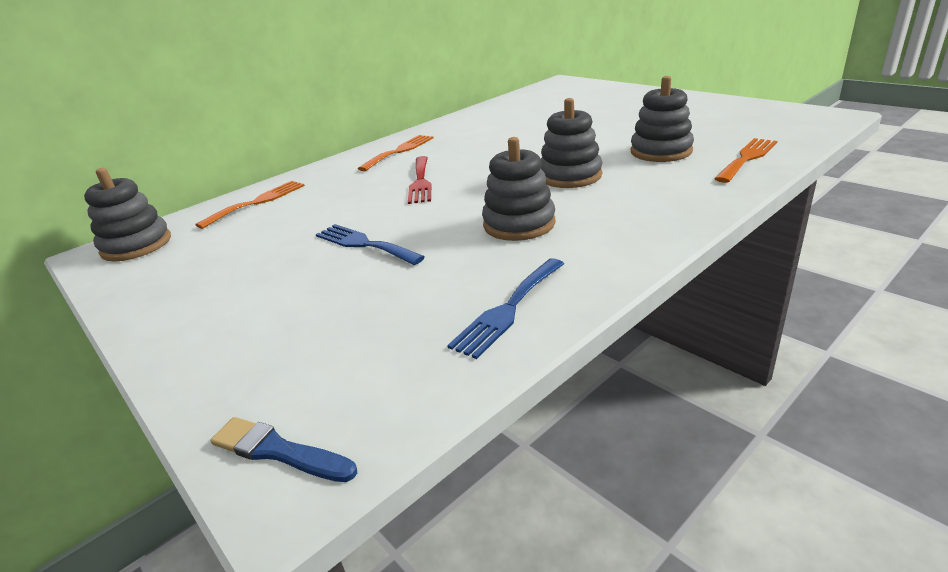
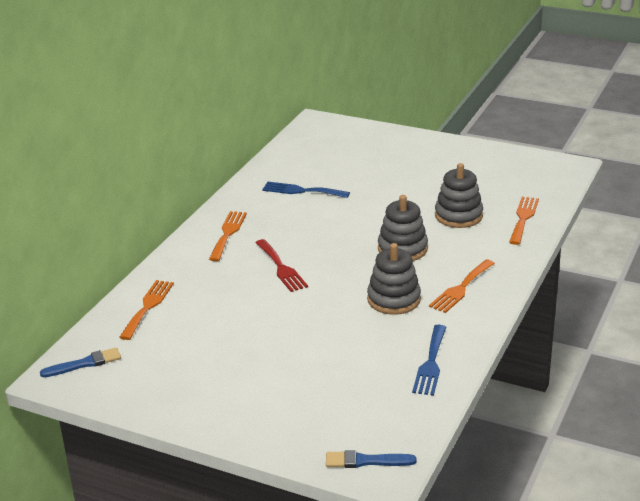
camera: 25 degrees left, 0 degrees up
(136, 245) = (84, 363): grey stacking toy -> blue brush
(364, 244) = (290, 333): blue fork -> blue fork (301, 191)
(618, 221) = (461, 288): none -> orange fork

